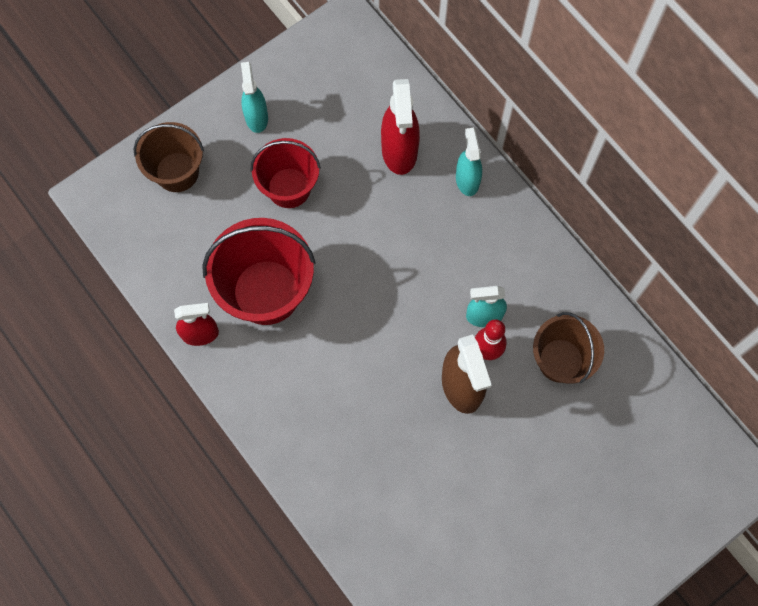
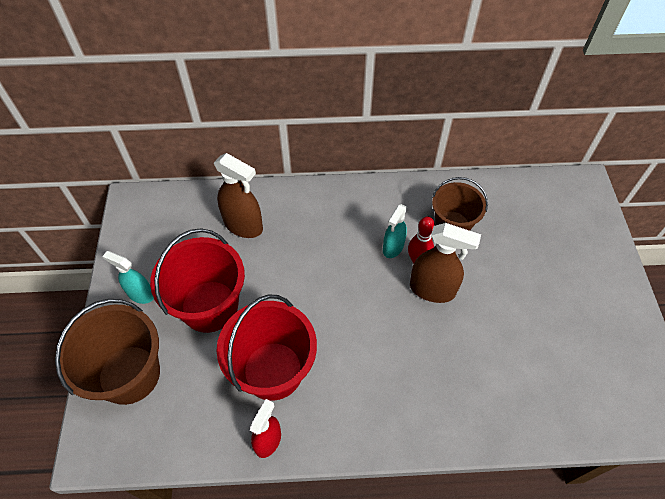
camera: 55 degrees left, 15 degrees down
(177, 172) = (129, 374): brown bucket -> brown bucket, size x1.53
(289, 188) = (209, 306): red bucket -> red bucket, size x1.53
(399, 151) = (243, 225): red spray bottle -> brown spray bottle
(467, 180) = (295, 202): turquoise spray bottle -> none

